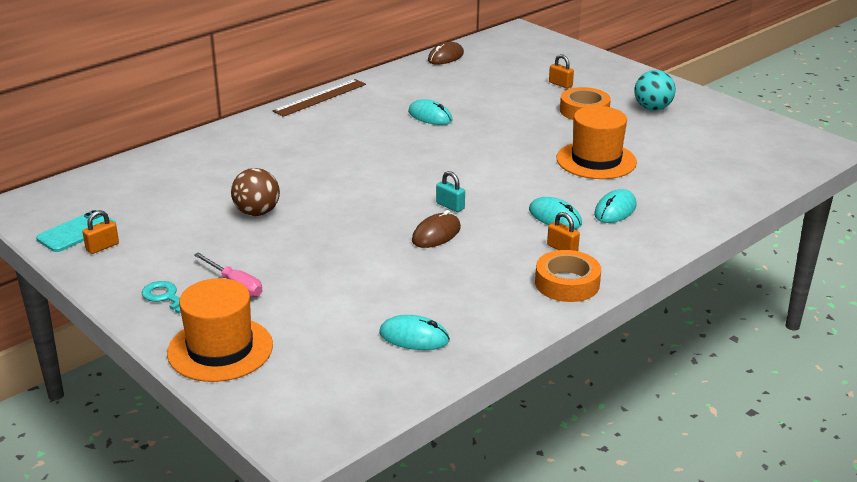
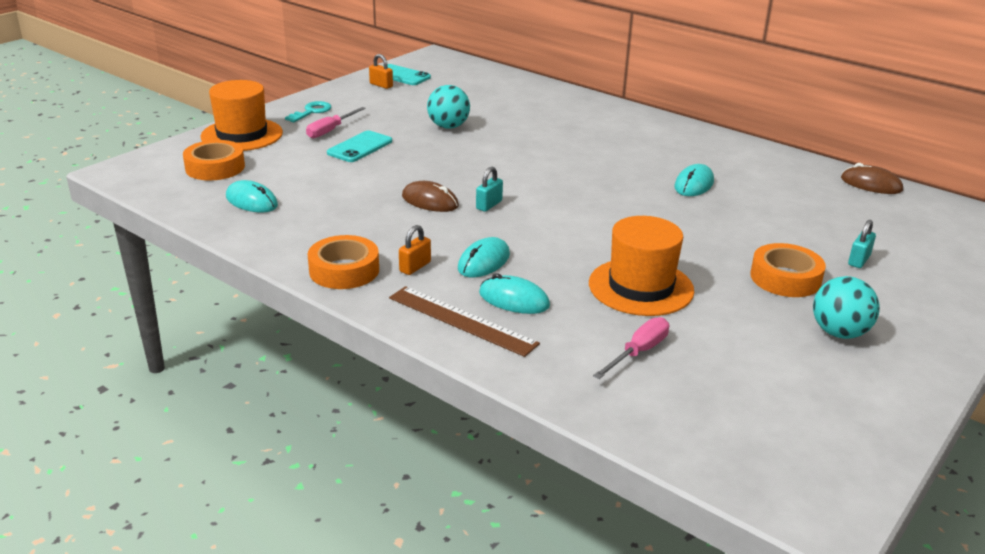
camera: 80 degrees right, 0 degrees up
(257, 212) = (448, 126): brown ball -> turquoise ball
(292, 267) = (360, 147): none -> turquoise phone
(315, 366) = (215, 167): none -> orange tape
(320, 97) = (697, 130): brown ruler -> brown ruler (461, 320)
(414, 337) = (251, 201): turquoise mouse -> turquoise mouse turned 60 degrees counterclockwise
(560, 84) = (859, 260): orange padlock -> turquoise padlock
(682, 173) = (638, 352): none -> pink screwdriver

